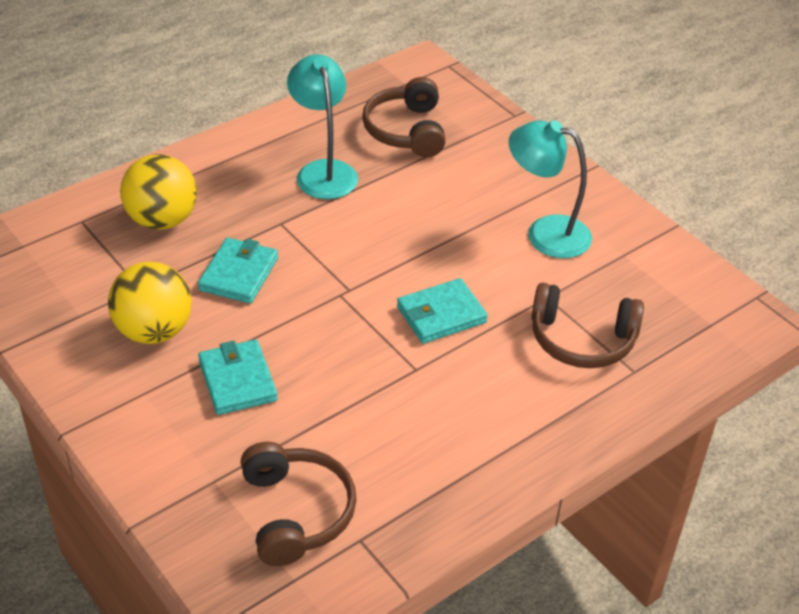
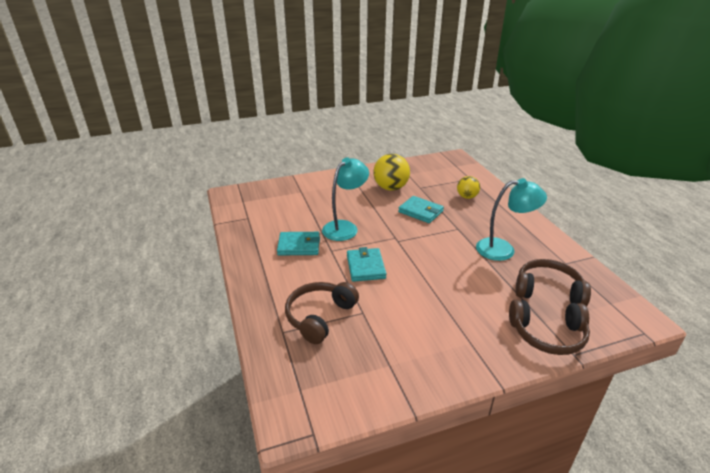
camera: 110 degrees right, 10 degrees down
(162, 220) = (467, 197): yellow ball -> yellow ball, size x0.61
(237, 380) = (351, 203): turquoise wallet -> turquoise wallet (299, 246)
(296, 512) = (272, 206): brown headphones -> brown headphones (548, 334)
(545, 233) = (424, 329): turquoise lamp -> turquoise lamp (345, 227)

